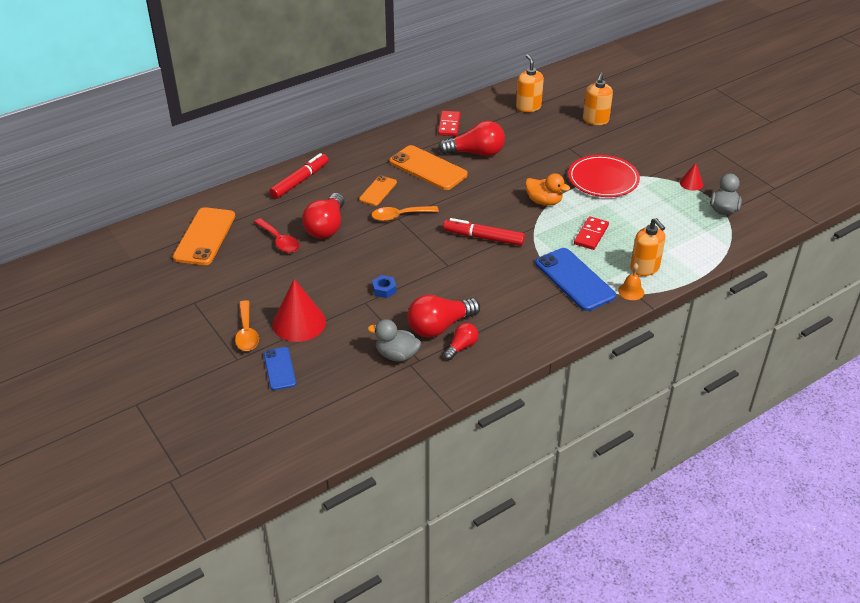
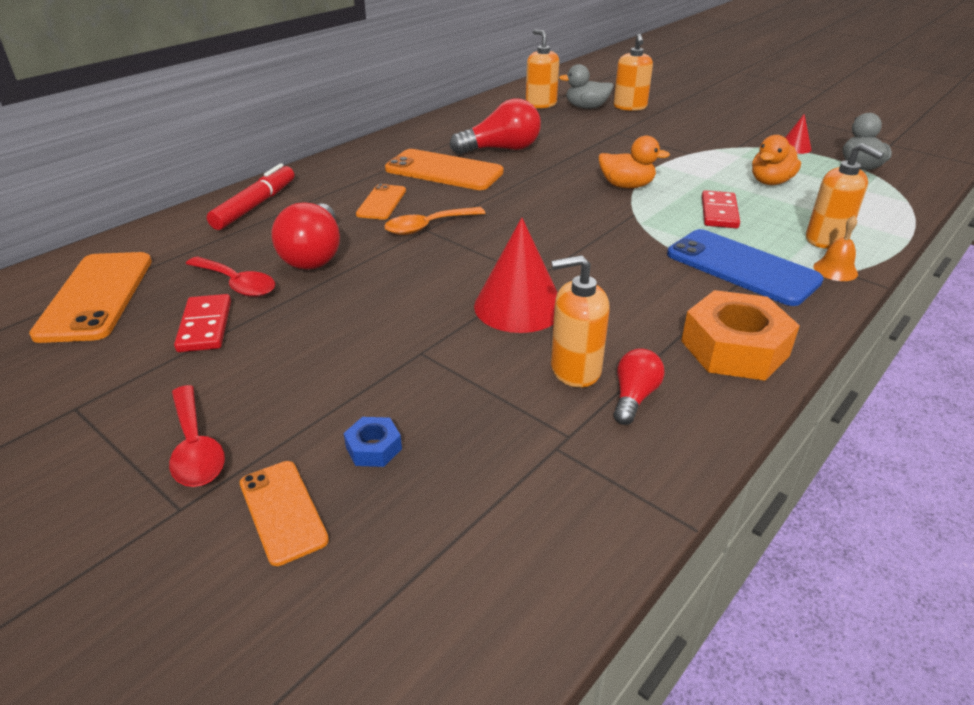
camera: 15 degrees left, 5 degrees down
(246, 333) = (195, 448): orange spoon -> red spoon
(279, 368) = (282, 511): blue phone -> orange phone
(299, 322) = (304, 409): red cone -> red cone (518, 306)
(384, 289) = (447, 327): blue nut -> blue nut (373, 448)
(397, 355) = (521, 434): grey duck -> grey duck (586, 107)
(440, 326) = (575, 369): red light bulb -> orange soap dispenser
(449, 125) = (450, 128): red domino -> red domino (205, 326)
(483, 237) = (569, 235): red marker -> none
(532, 330) = (734, 348): none -> orange nut
(603, 179) = (684, 155): red plate -> none
(646, 214) = (770, 182): none -> orange duck

